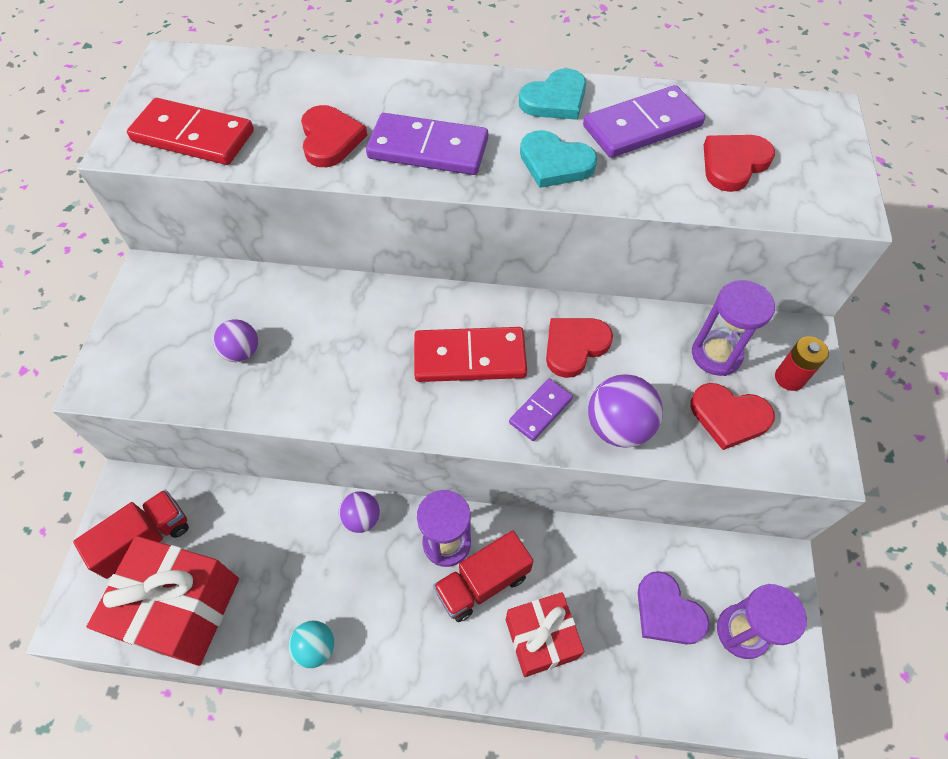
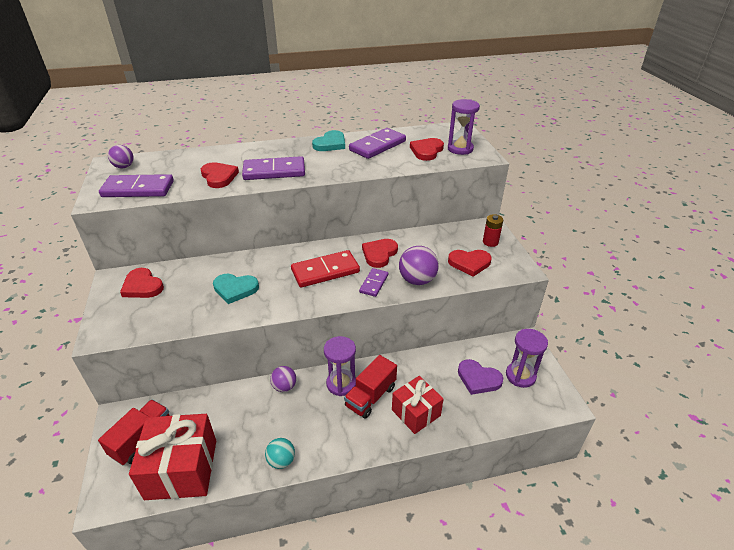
camera: 20 degrees left, 20 degrees down
(184, 303) = (142, 286): none -> red heart
(193, 136) = (138, 189): red domino -> purple domino
(242, 352) = (189, 299): purple ball -> purple ball (124, 167)
(555, 163) = (342, 165): turquoise heart -> turquoise heart (235, 289)
(716, 355) = (451, 241): purple hourglass -> purple hourglass (460, 149)

